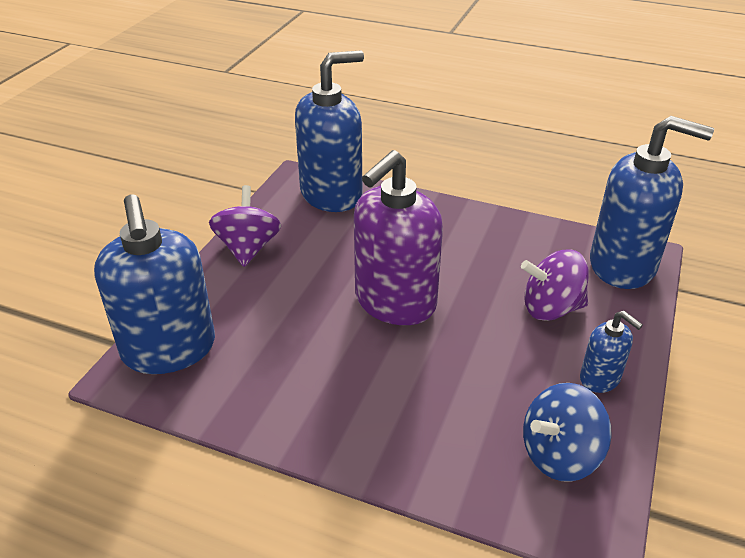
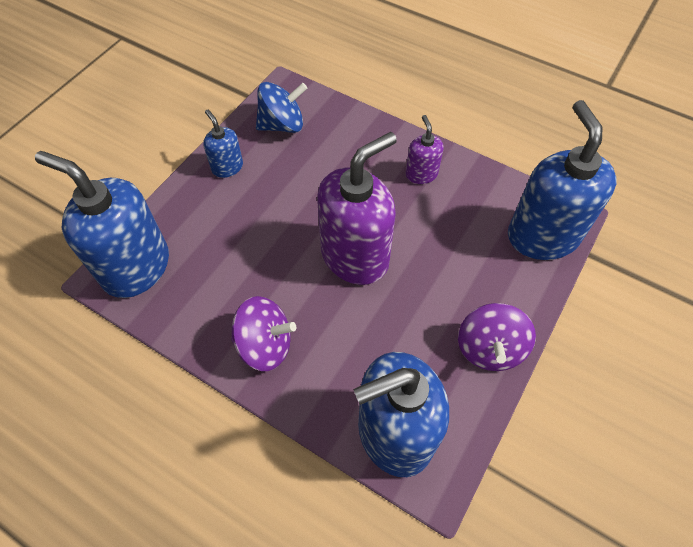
camera: 170 degrees left, 20 degrees up
(327, 406) = (421, 174): none -> purple soap dispenser
(551, 308) = (227, 230): purple spinning top -> purple spinning top (265, 345)

